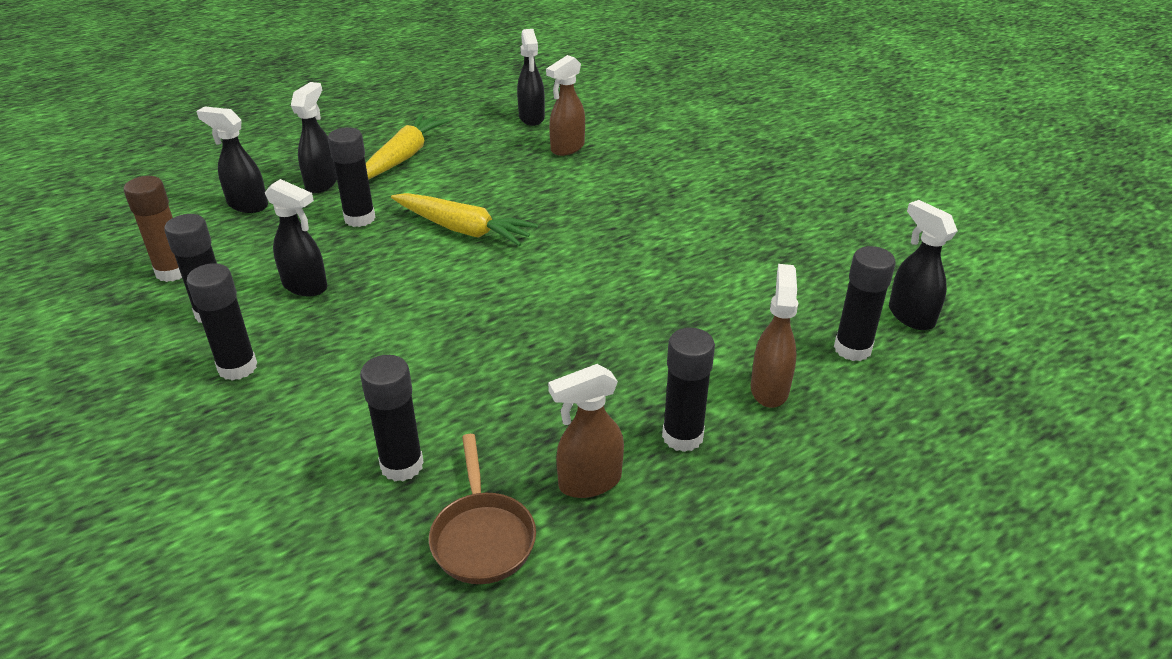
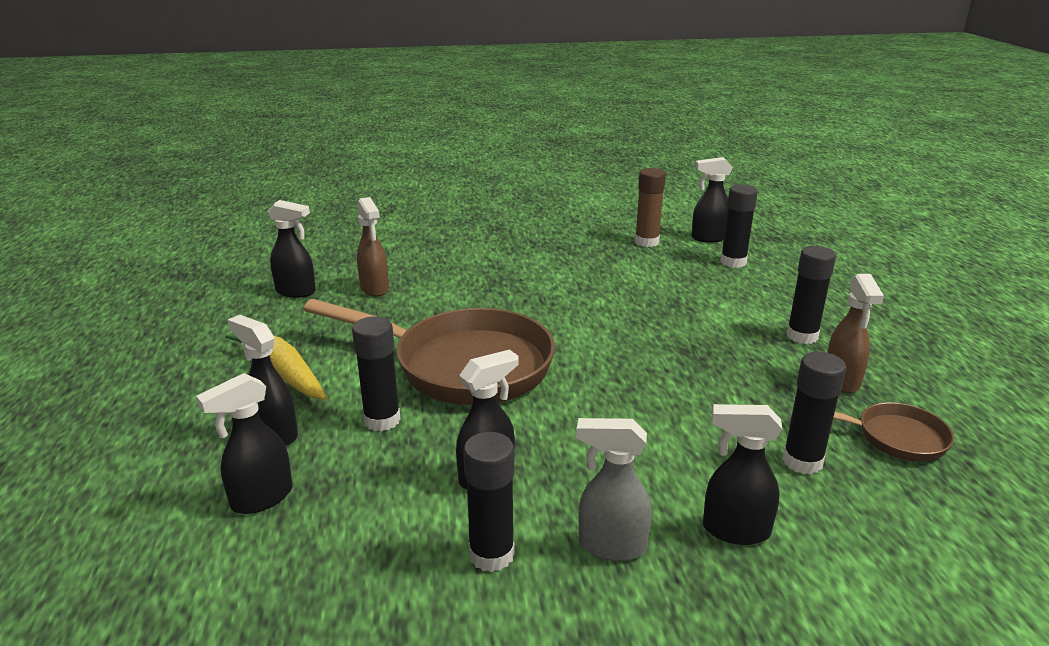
camera: 65 degrees left, 10 degrees down
(173, 272) = (366, 584): brown glue stick -> brown glue stick (646, 242)
(237, 367) = (611, 546): black glue stick -> grey spray bottle
(276, 433) = (734, 530): none -> black spray bottle
(463, 229) = (462, 365): yellow carrot -> brown pan
(769, 389) = (762, 296): brown spray bottle -> none

